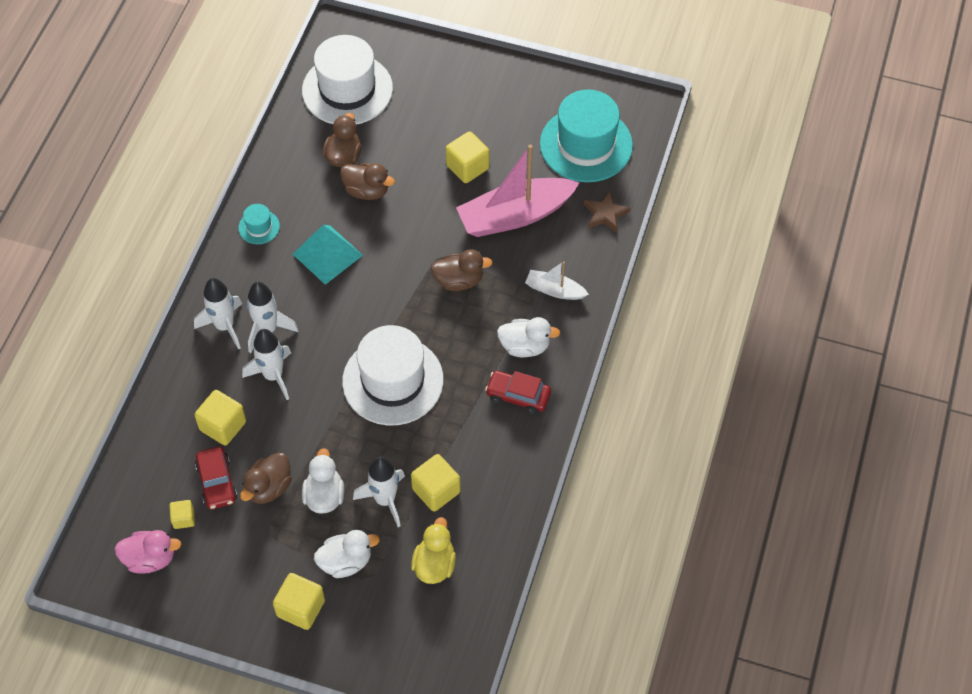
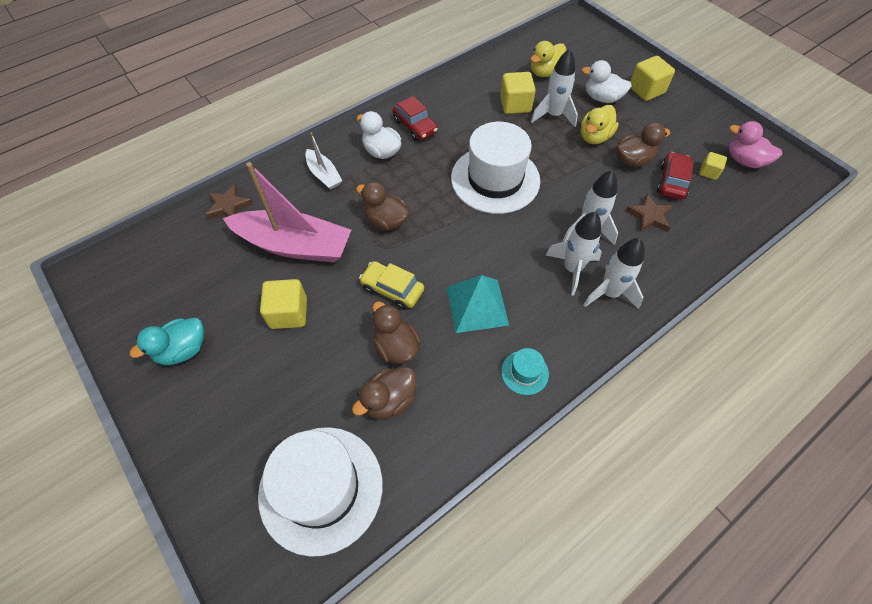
camera: 145 degrees left, 0 degrees up
(223, 426) = (649, 216): yellow cube -> brown star
(324, 496) = (594, 137): white duck -> yellow duck
(404, 228) = (392, 289): none -> yellow car
(517, 104) = (183, 350): none -> turquoise duck
(586, 144) = (175, 271): turquoise hat -> none

